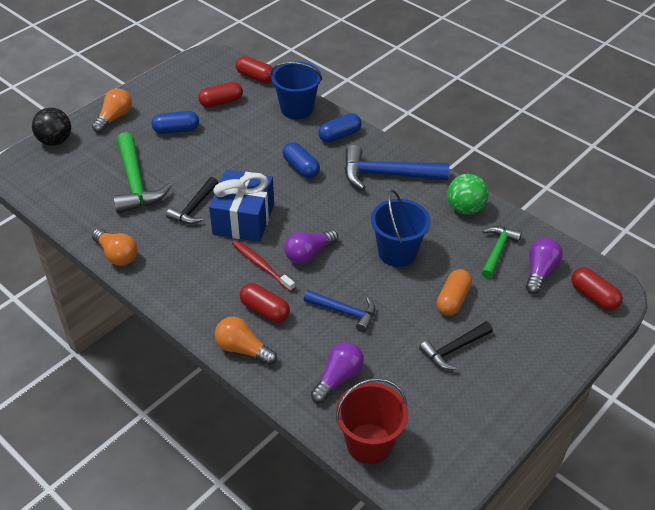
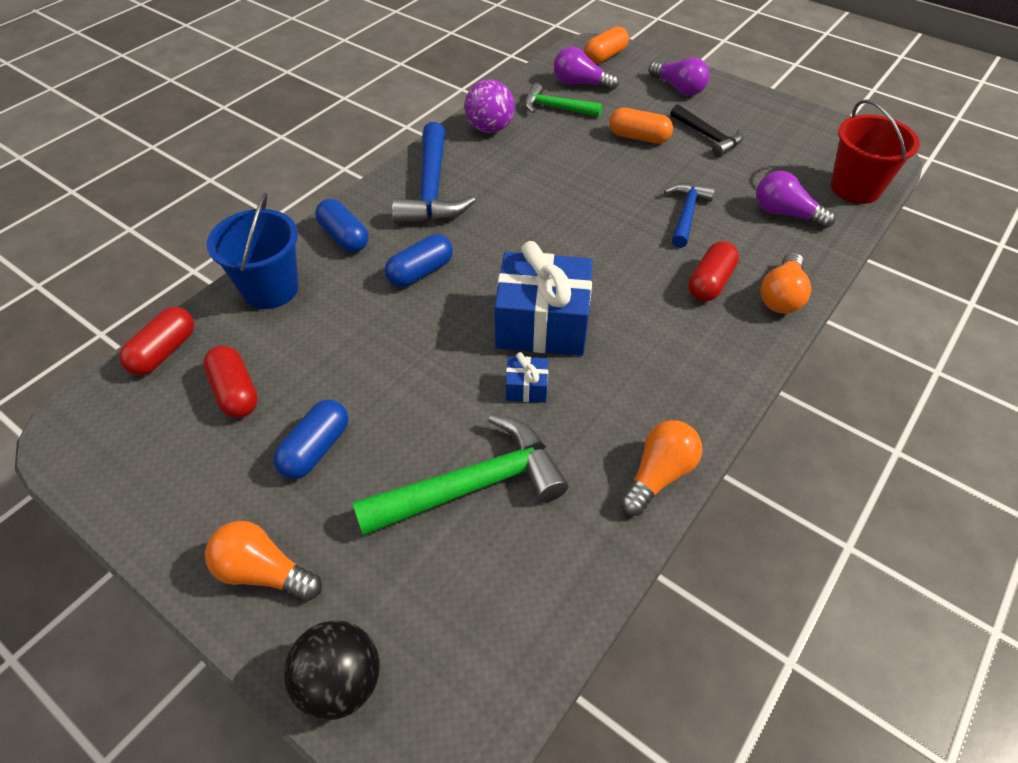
camera: 95 degrees left, 5 degrees up
(176, 130) = (316, 449): blue capsule -> blue capsule turned 45 degrees clockwise
(194, 208) = (526, 387): black hammer -> blue gift
(261, 265) = (632, 294): red toothbrush -> none
(309, 254) = (598, 250): purple light bulb -> purple light bulb (678, 88)
(397, 252) = (576, 177): blue bucket -> none
(465, 208) = (490, 128): green ball -> purple ball
(594, 296) = (605, 56): red capsule -> orange capsule

